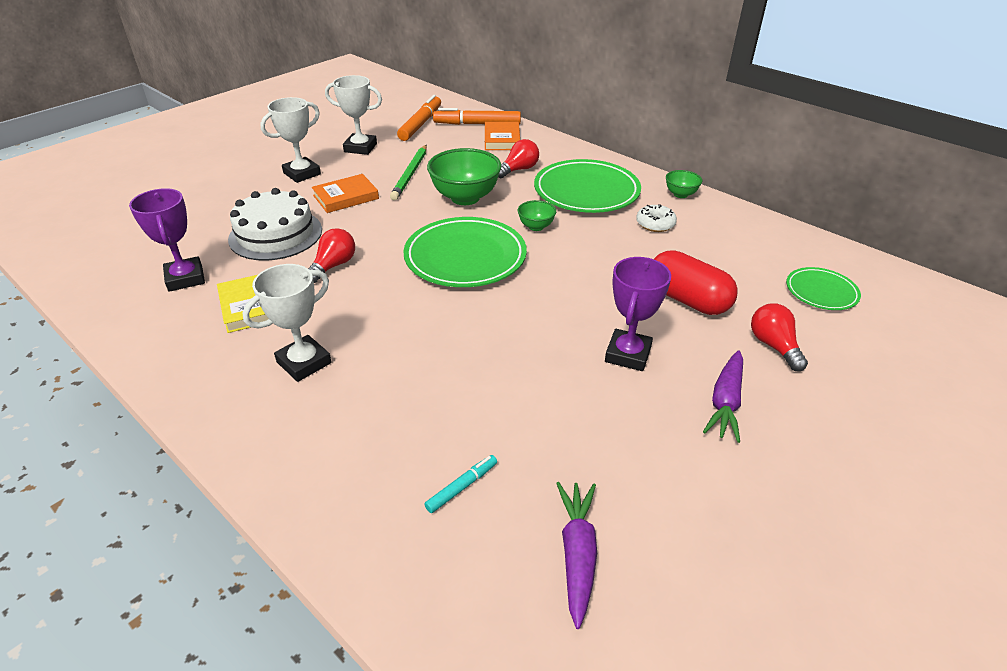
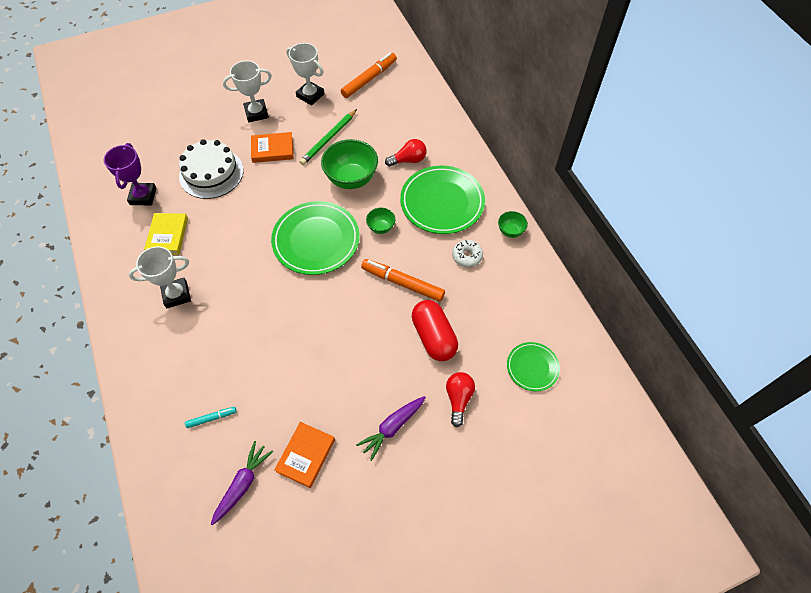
camera: 25 degrees right, 20 degrees up
(333, 266) = (231, 217): red light bulb -> none
(477, 124) = (412, 93): orange marker -> orange marker (402, 283)
(502, 139) = (419, 119): orange book -> orange book (306, 455)
(628, 354) = (361, 366): purple trophy -> none

